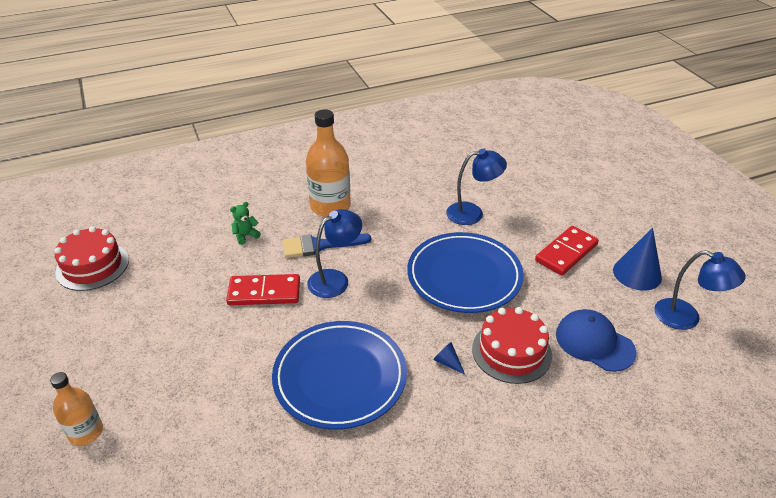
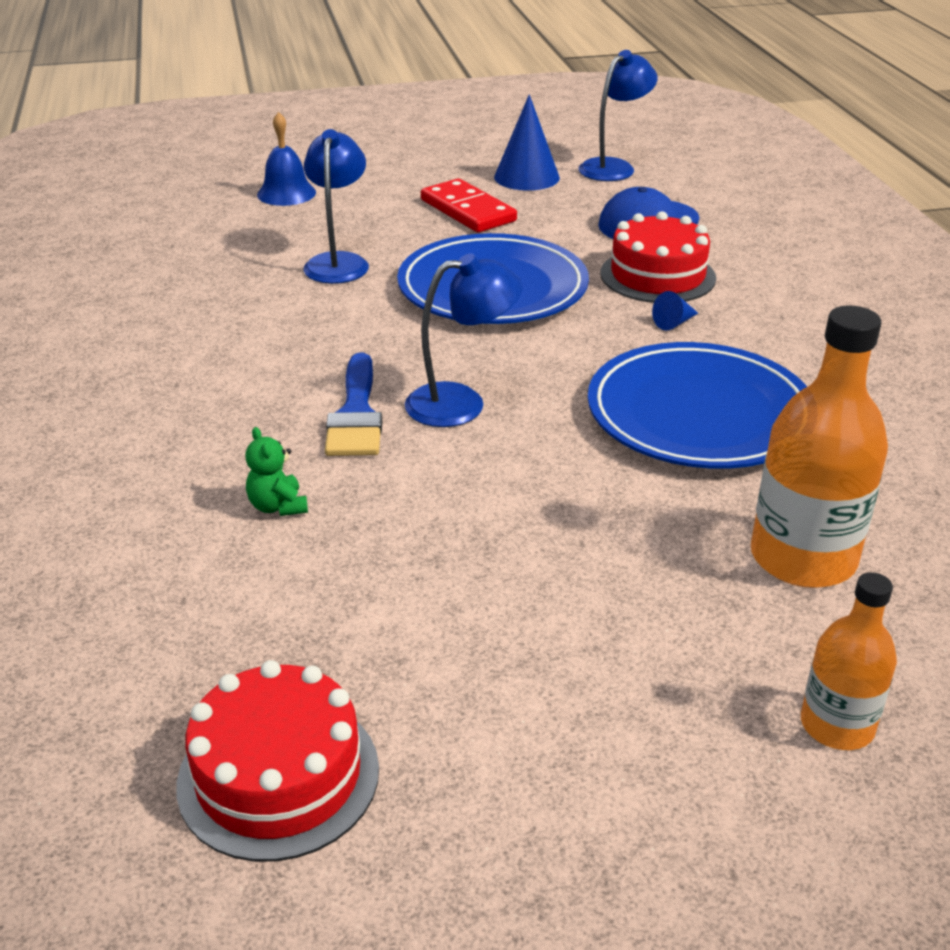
camera: 80 degrees left, 5 degrees down
(264, 292) = (473, 485): red domino -> none
(330, 206) = (234, 395): orange bottle -> orange bottle (803, 558)
(335, 279) = (461, 403): blue lamp -> blue lamp turned 105 degrees clockwise
(550, 179) = (286, 193): none -> blue bell

